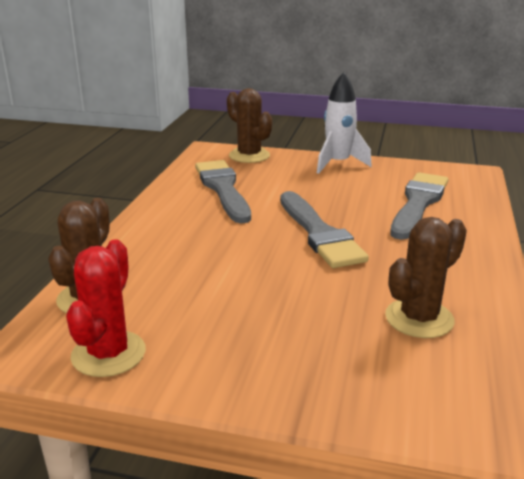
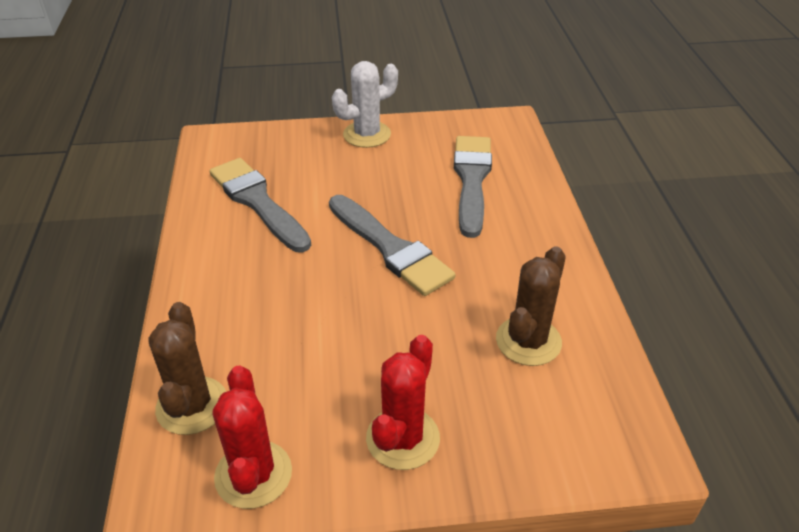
camera: 20 degrees left, 15 degrees up
(249, 156) = (262, 140): brown cactus -> none
(256, 361) = (403, 438): none -> red cactus
(338, 164) = (367, 134): white rocket -> white cactus

